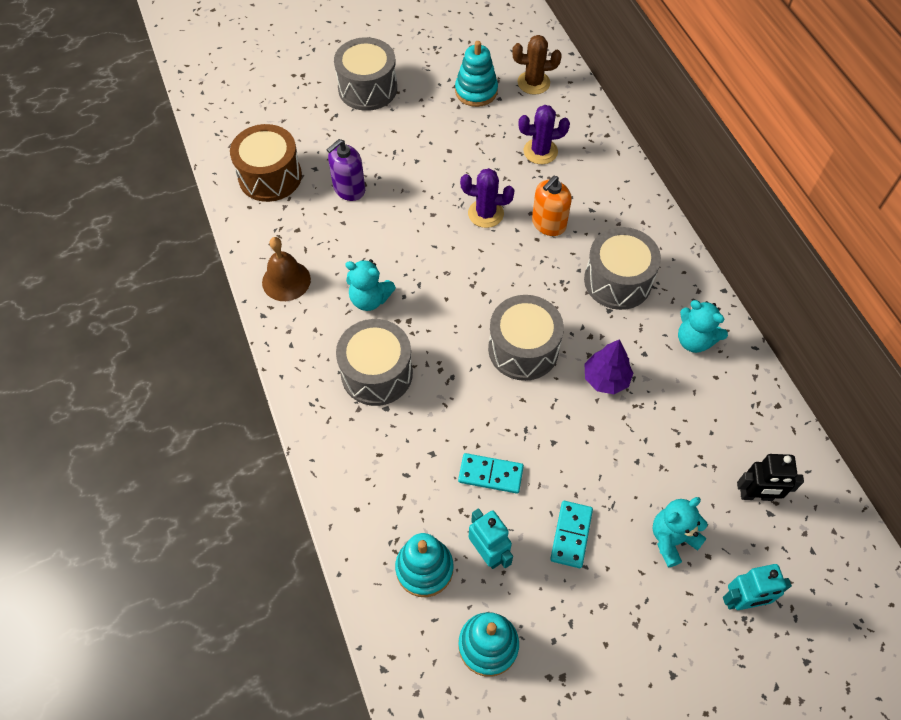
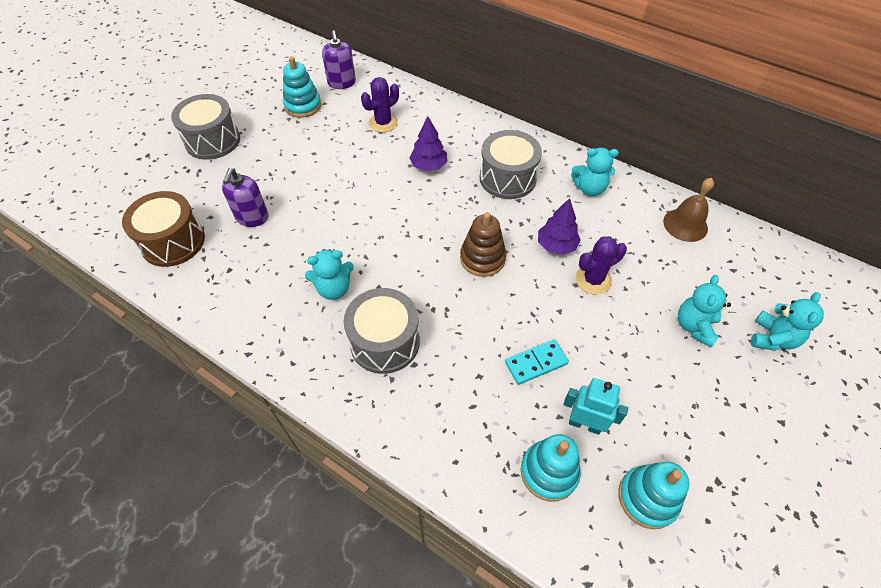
camera: 35 degrees left, 5 degrees down
(286, 280) = (249, 314): brown bell -> brown bell (685, 225)
(485, 213) = (377, 181): purple cactus -> purple cactus (593, 280)
(523, 349) = (482, 258): grey drum -> brown stacking toy
(533, 83) = (342, 83): brown cactus -> purple soap dispenser
(548, 224) = (428, 166): orange soap dispenser -> purple tree
(571, 535) = (629, 369): turquoise domino -> none
(742, 601) = (772, 338): turquoise robot -> turquoise teddy bear
(756, 495) = (715, 263): black robot -> none

